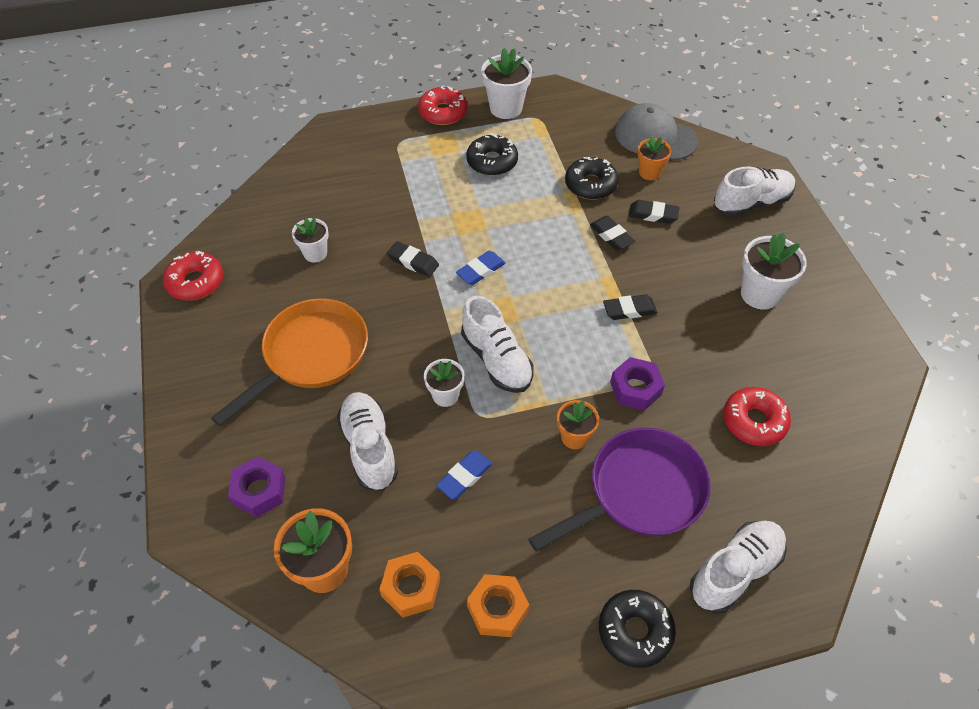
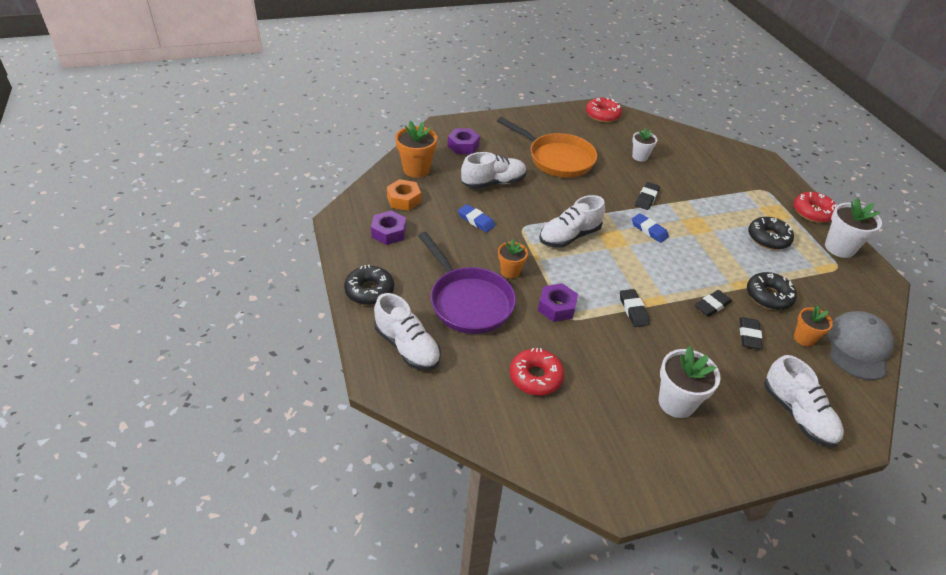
camera: 85 degrees right, 10 degrees down
(445, 395) = (536, 213): white flower pot -> none
(497, 609) = (389, 232): orange nut -> purple nut

